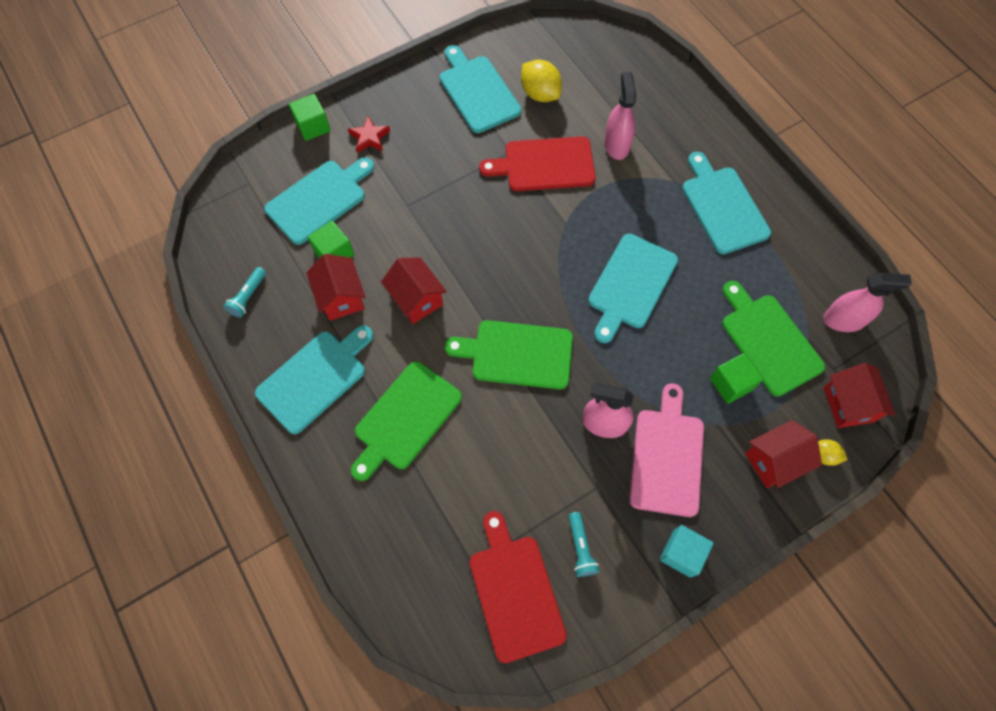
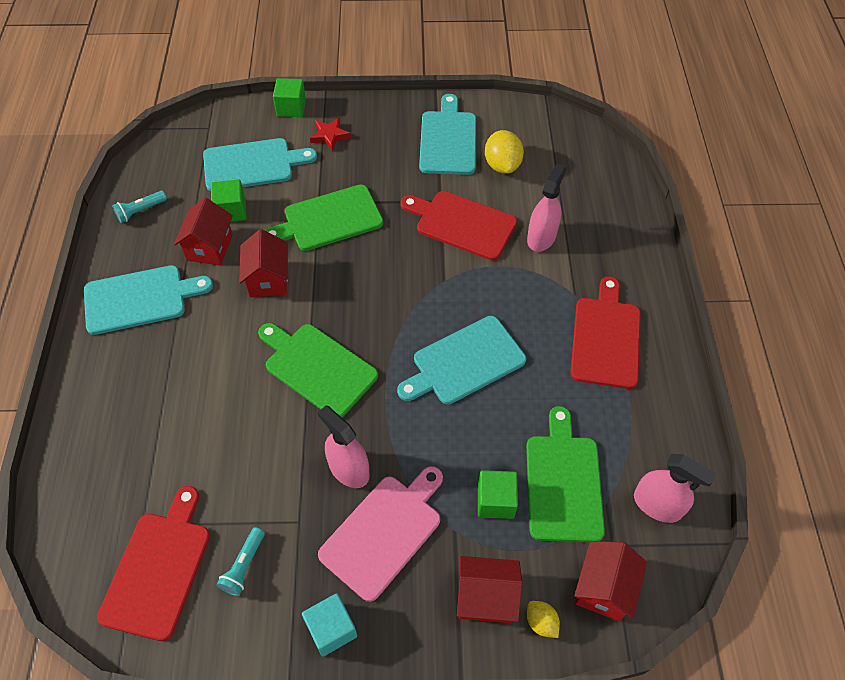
camera: 30 degrees right, 10 degrees down
(405, 419) = (184, 370): green cutting board -> green cutting board (329, 219)
(722, 206) = (605, 338): turquoise cutting board -> red cutting board

